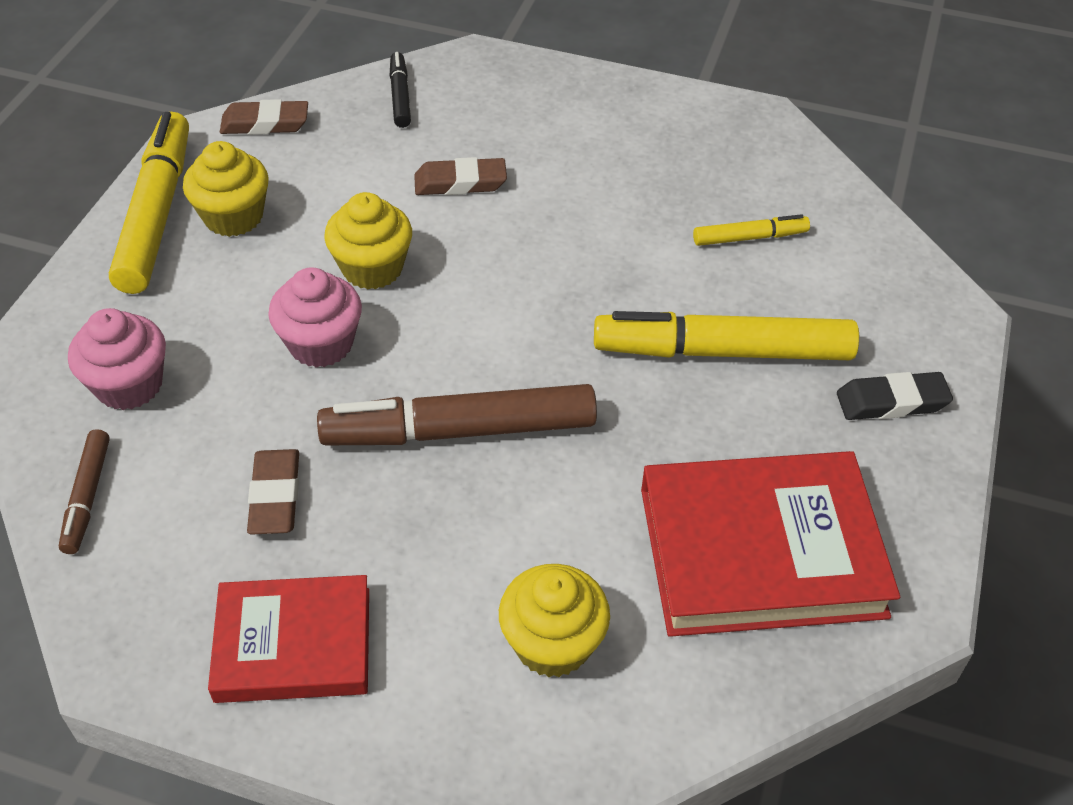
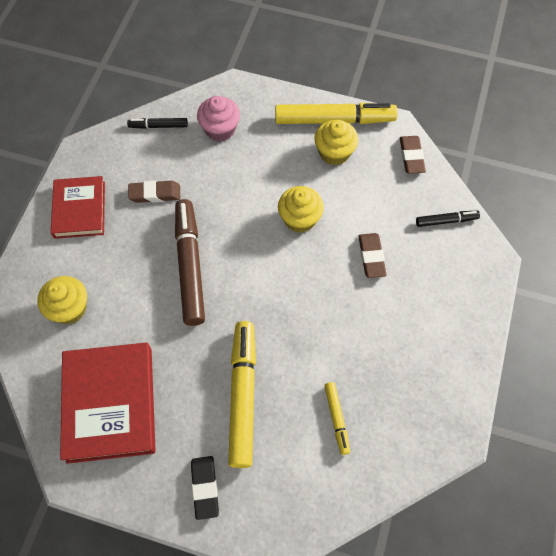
camera: 90 degrees right, 15 degrees up
(87, 497) = (158, 126): brown marker -> black marker
(321, 344) = (246, 201): pink cupcake -> none

